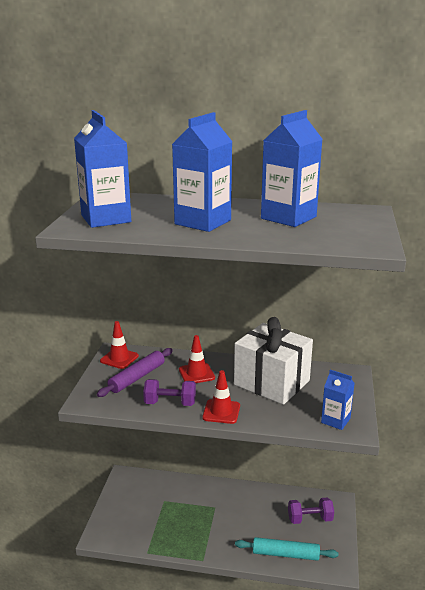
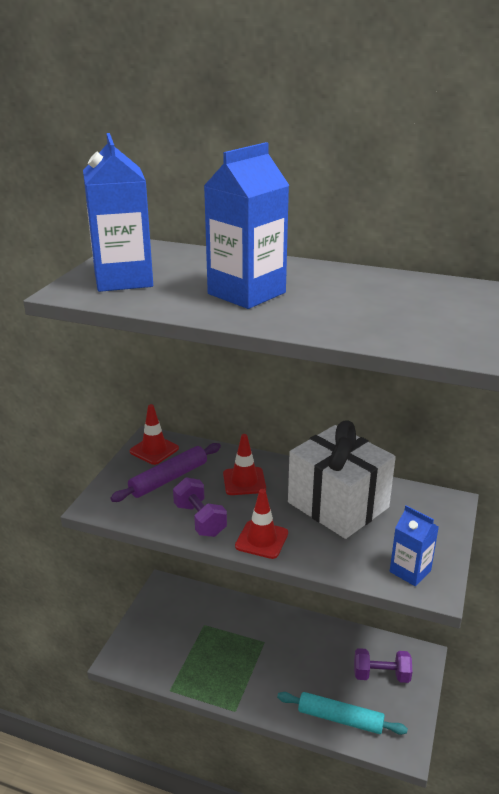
camera: 10 degrees right, 5 degrees up
(170, 403) = (200, 520): purple dumbbell -> purple dumbbell turned 45 degrees clockwise
(288, 217) = (366, 294): blue carton -> none

